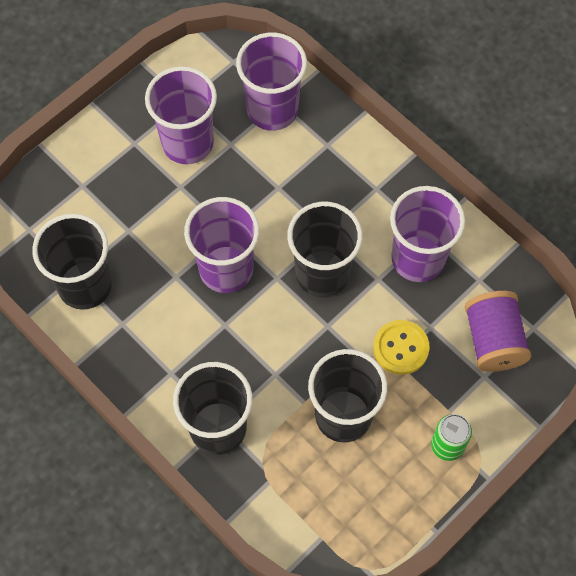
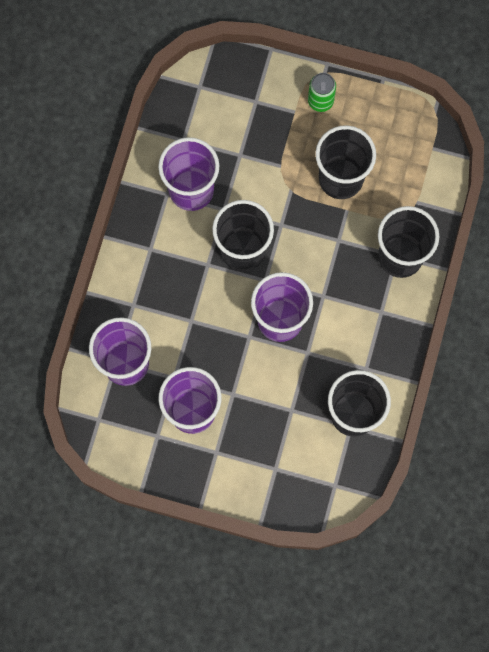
camera: 120 degrees left, 10 degrees up
(401, 348) = (268, 166): yellow button -> none
(493, 340) = (225, 108): purple spool -> none

